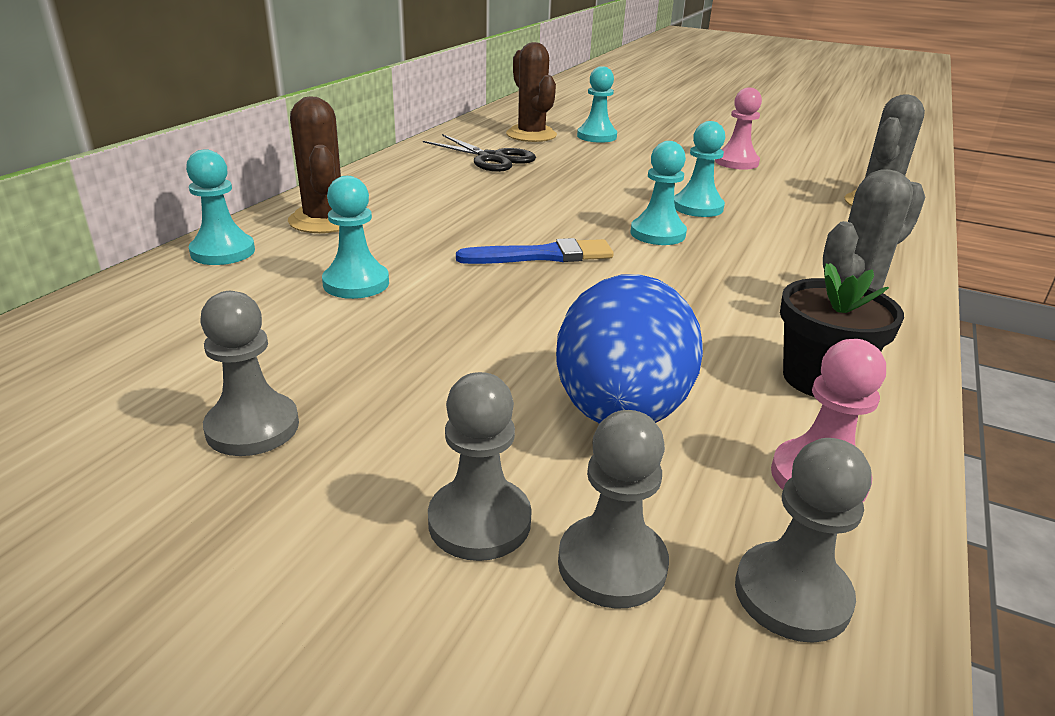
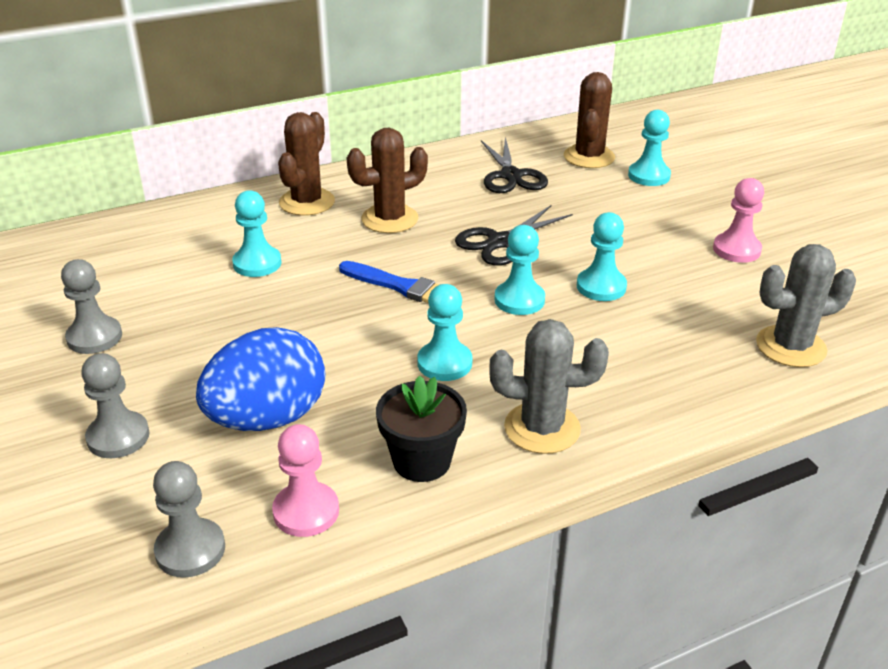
camera: 40 degrees right, 5 degrees up
(223, 252) = (218, 209): turquoise pawn -> turquoise pawn (444, 363)
(437, 211) = (389, 219): none -> brown cactus
(567, 201) = (501, 242): none -> black scissors
(612, 564) = (140, 488): grey pawn -> none

